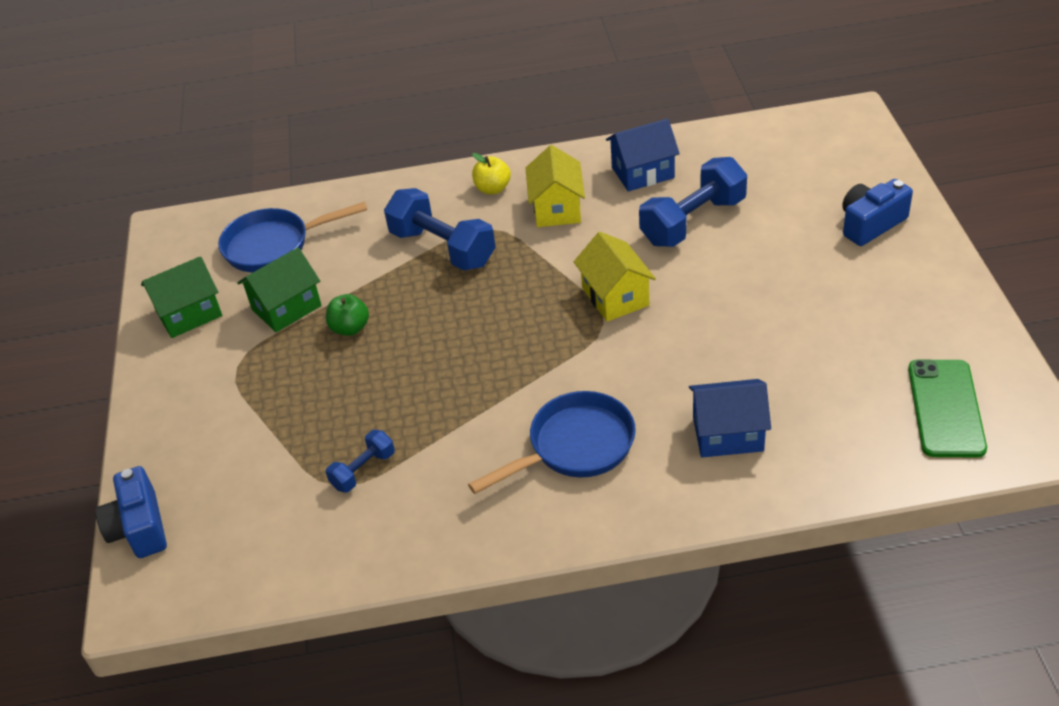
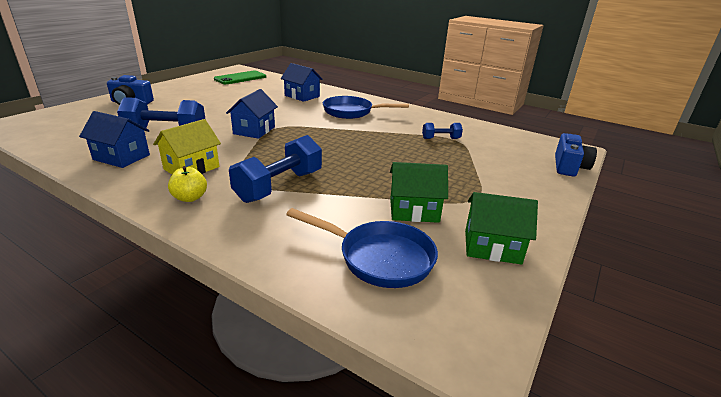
camera: 145 degrees left, 15 degrees down
(350, 328) = (387, 181): green apple -> none
(442, 248) = (279, 186): blue dumbbell -> blue dumbbell turned 45 degrees clockwise
(615, 297) = (254, 130): yellow house -> blue house

